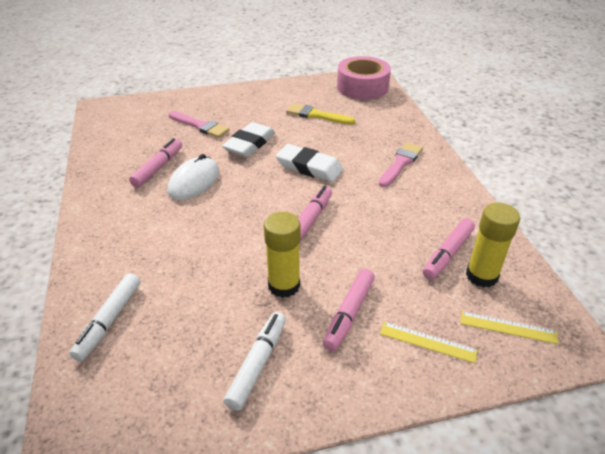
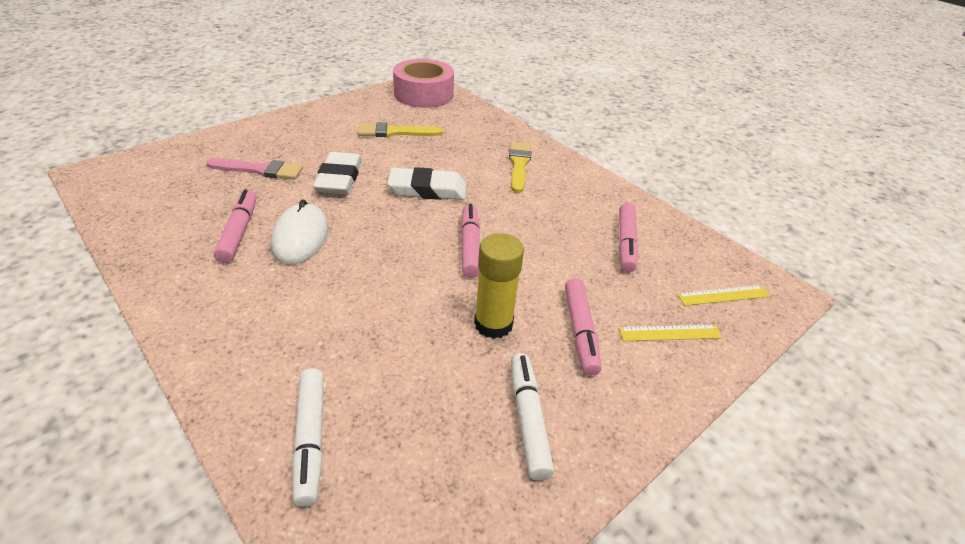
camera: 30 degrees left, 0 degrees up
(401, 163) = (519, 165): pink brush -> yellow brush
(481, 275) = (668, 255): yellow glue stick -> none

